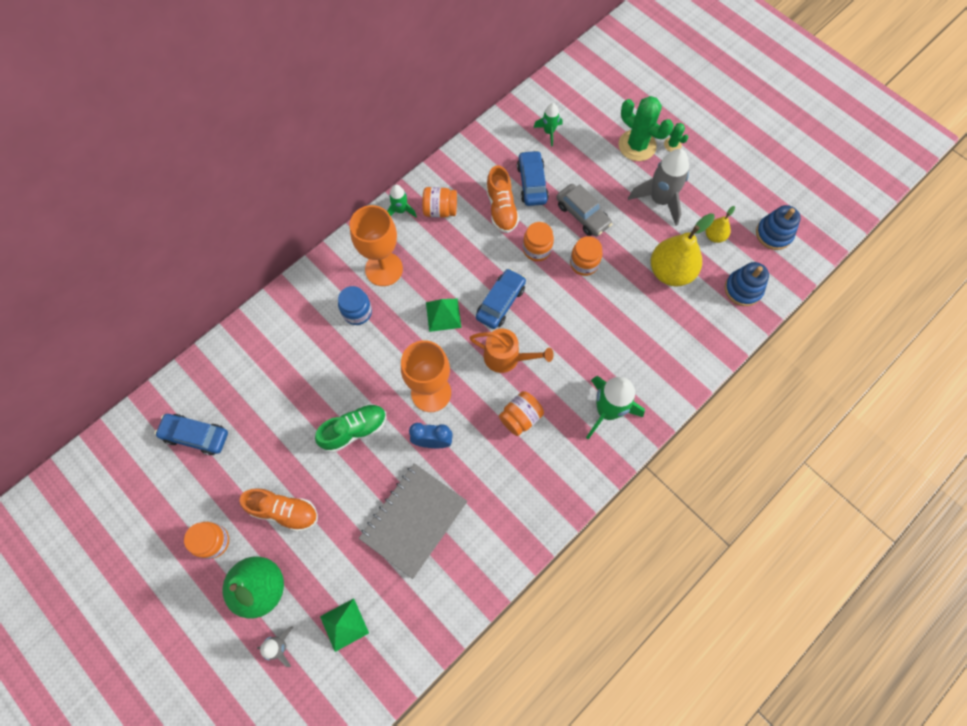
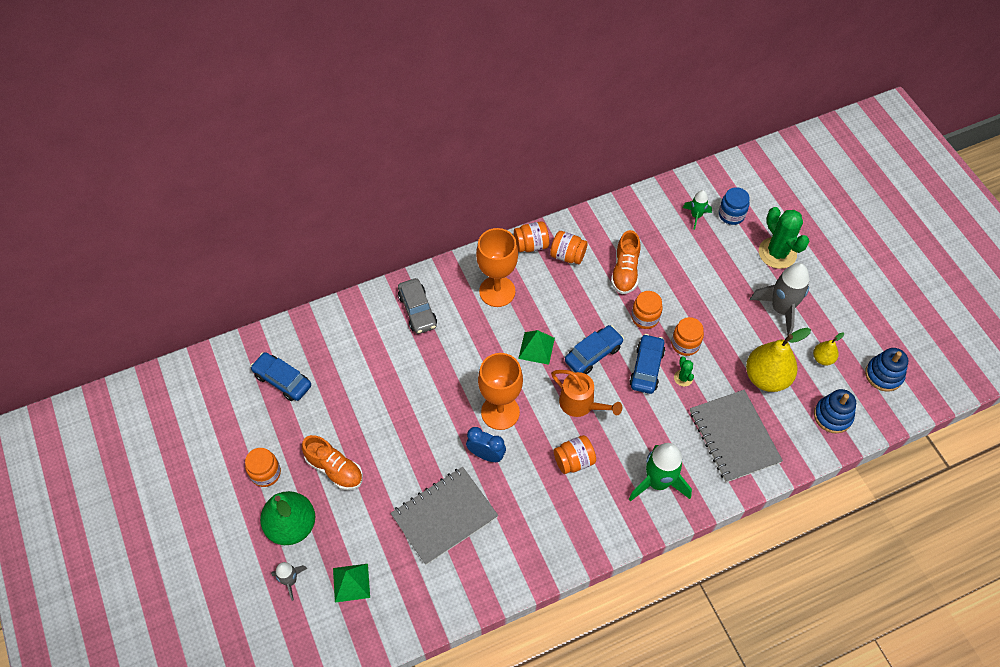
camera: 20 degrees right, 10 degrees down
(354, 430) = (420, 421): green shoe -> none
(357, 312) = (459, 321): blue jar -> blue jar (731, 215)
(400, 210) = (531, 245): green rocket -> orange jar
(532, 183) = (662, 257): blue car -> blue car (646, 368)
(582, 215) = (700, 300): grey car -> grey car (417, 310)
(661, 340) = (734, 437): none -> grey notebook
(672, 145) = (813, 262): green cactus -> green cactus (683, 378)

